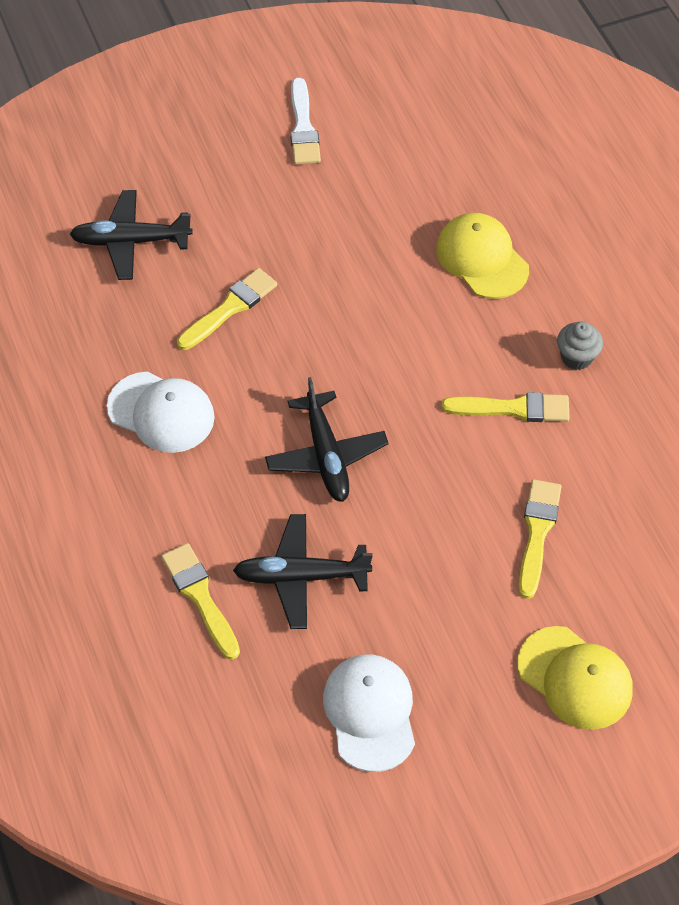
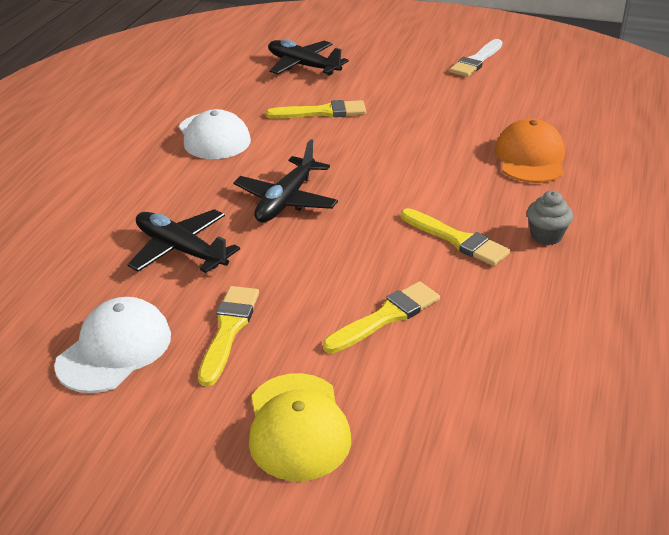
camera: 40 degrees right, 20 degrees down
(200, 597) = (105, 226): yellow brush -> yellow brush (228, 330)
(482, 258) = (530, 158): yellow cap -> orange cap

